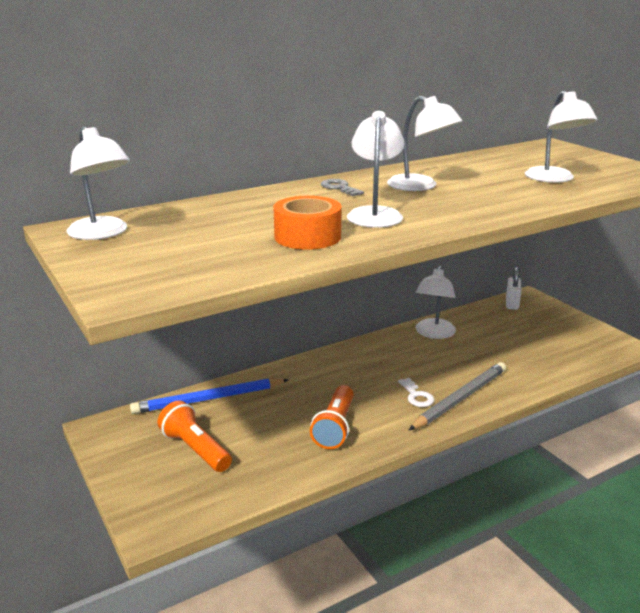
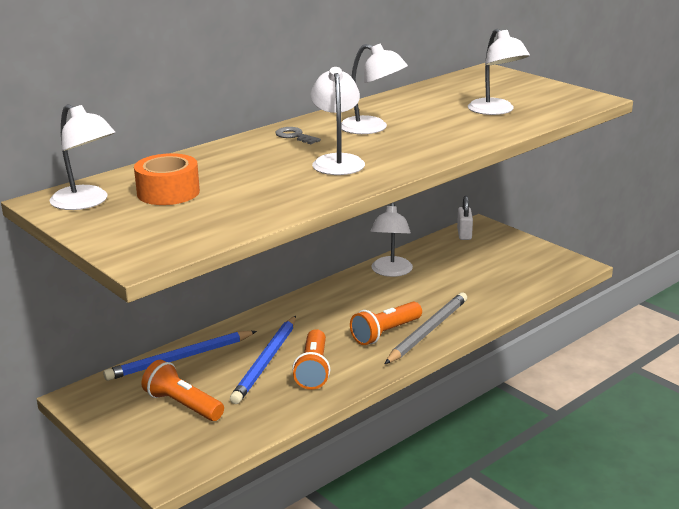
camera: 10 degrees left, 0 degrees up
(290, 413) = (266, 362): none -> blue pencil
(307, 237) = (283, 189): orange tape -> orange tape (168, 192)
(416, 396) = (385, 333): white key -> orange flashlight

